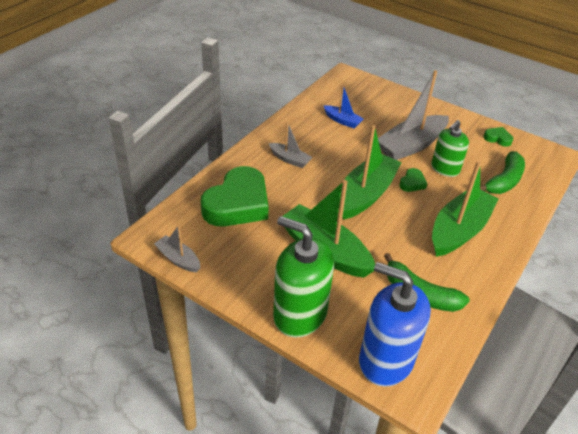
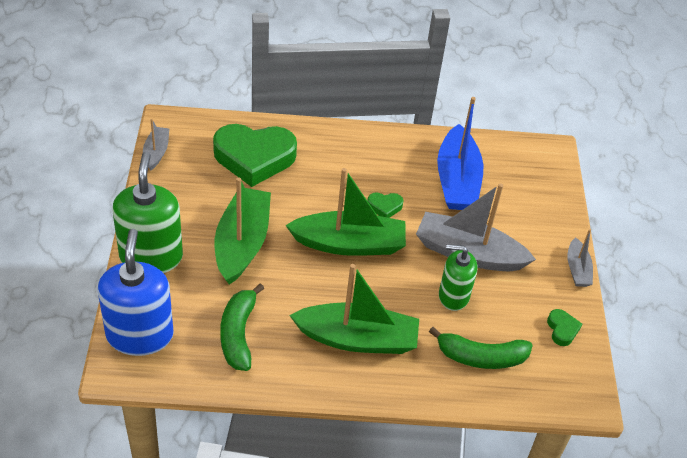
camera: 55 degrees right, 5 degrees up
(290, 159) = (351, 166): grey boat -> grey boat (577, 269)
(342, 121) = (457, 180): blue boat -> blue boat, size x1.97
(412, 183) = (401, 275): green heart -> green heart (384, 207)

